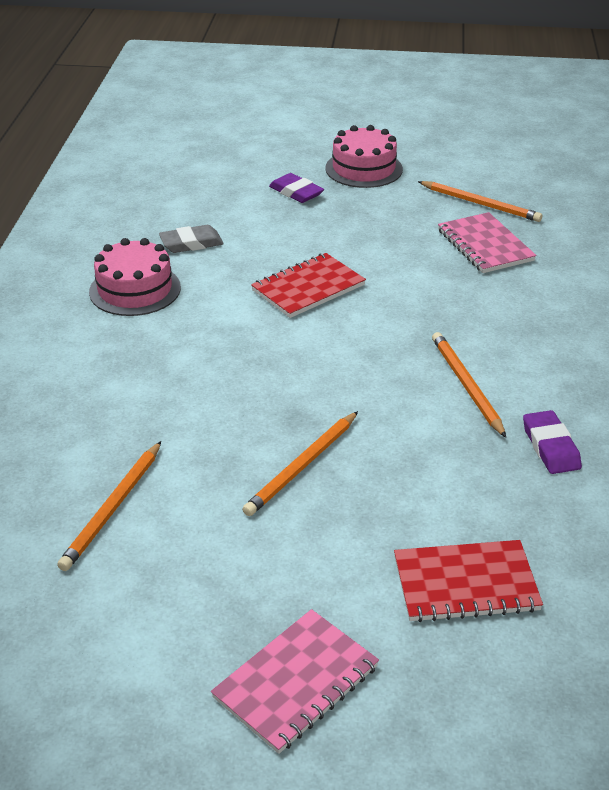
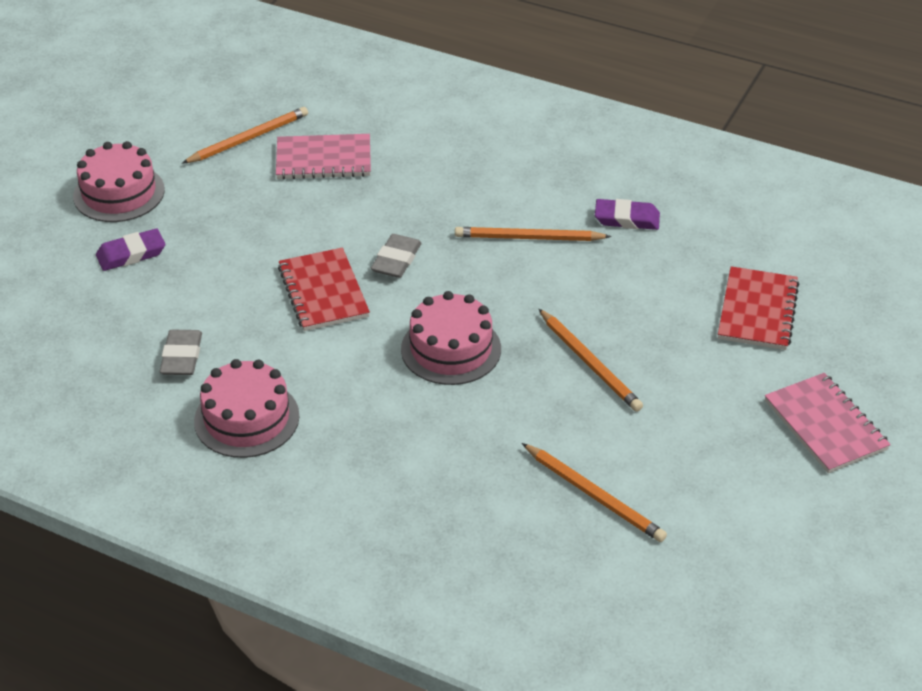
camera: 70 degrees left, 5 degrees up
(274, 373) = (451, 349): none -> pink cake
(376, 315) = (396, 260): none -> grey eraser

